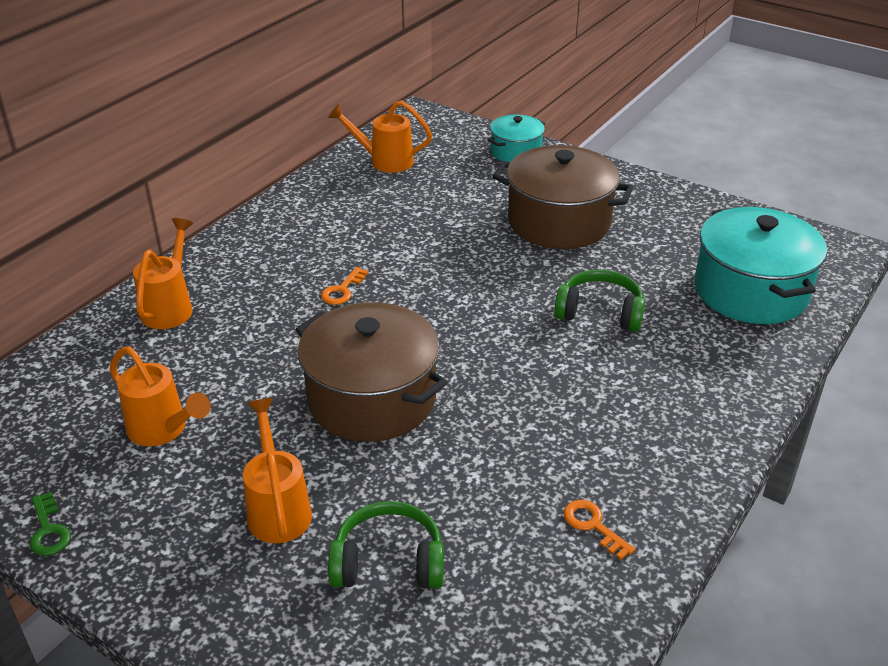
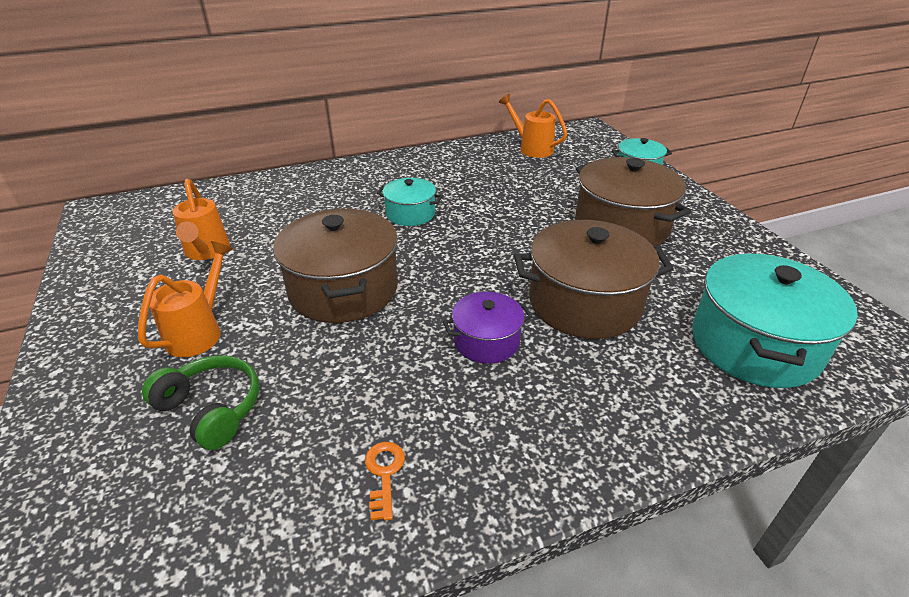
camera: 35 degrees right, 0 degrees up
(48, 530) = (81, 280): green key -> none
(170, 307) = (301, 186): orange watering can -> none
(342, 290) = (410, 214): orange key -> turquoise pot
(556, 384) = (486, 341): none -> purple pot
(600, 312) = (584, 303): green headphones -> brown pot

